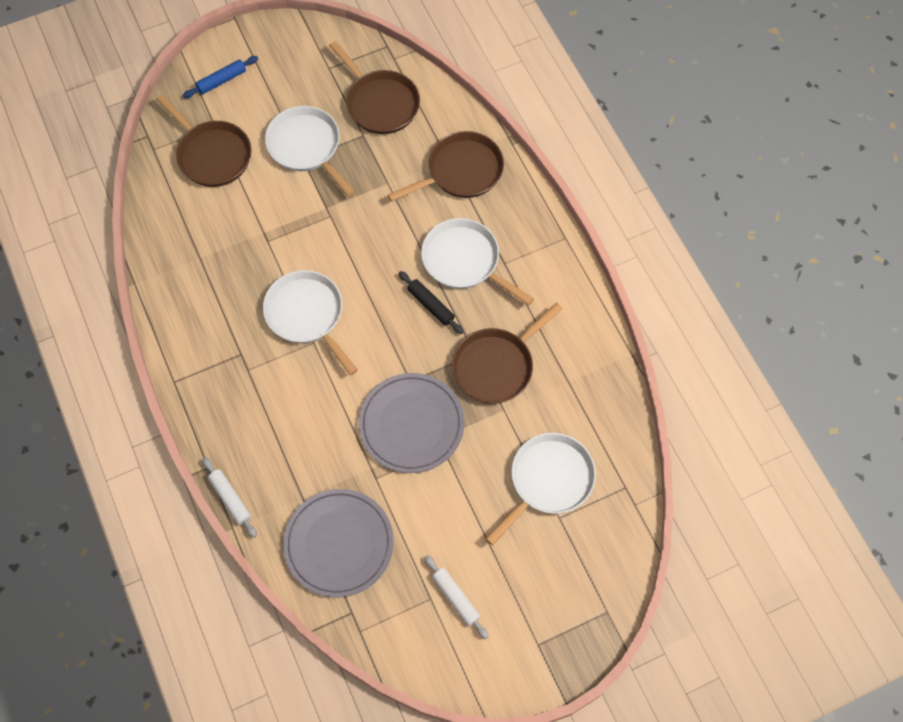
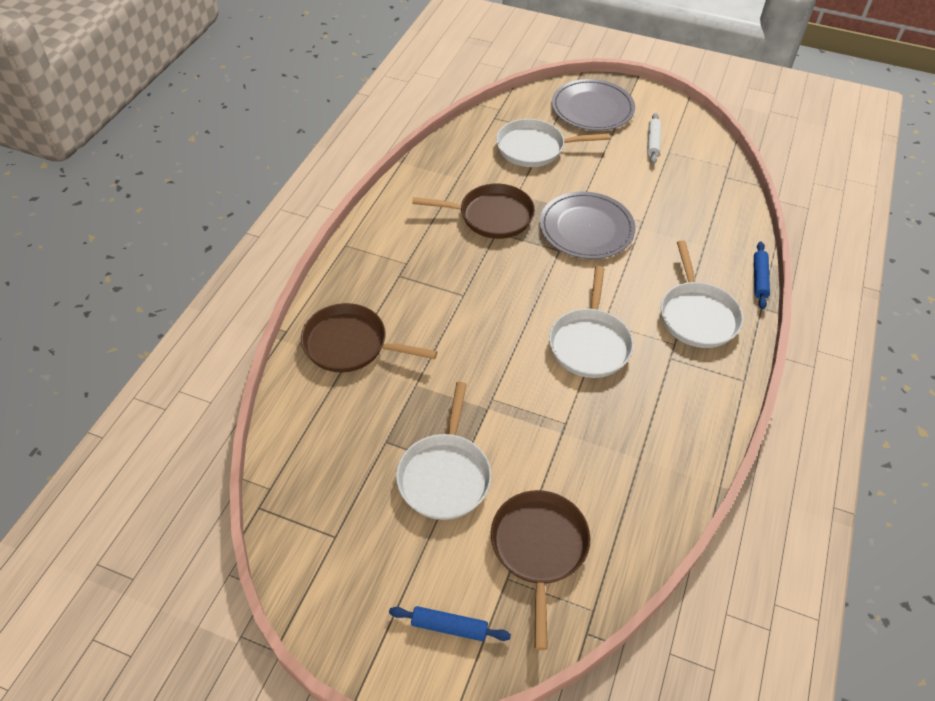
camera: 135 degrees left, 15 degrees down
(230, 499) = (759, 279): white rolling pin -> blue rolling pin
(339, 544) = (702, 208): grey plate -> grey plate (592, 108)
(380, 103) = (336, 457): brown pan -> none
(431, 305) = (490, 279): black rolling pin -> none
(464, 261) = (431, 286): white pan -> white pan (697, 315)

